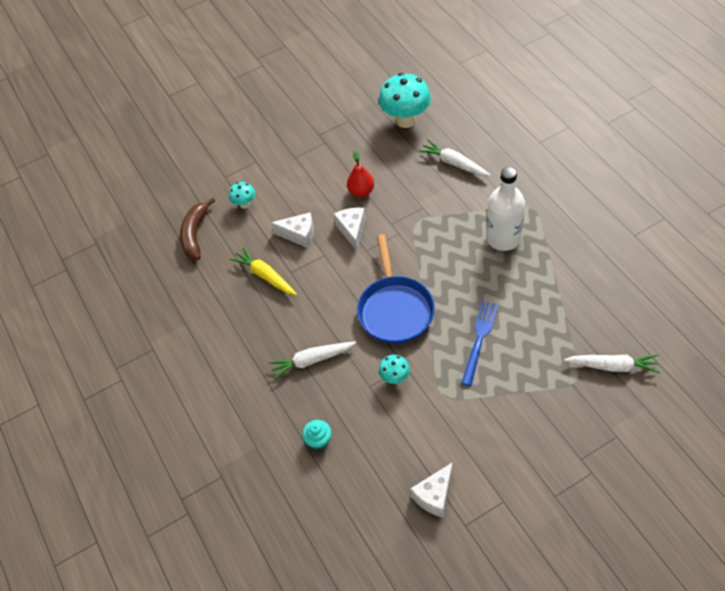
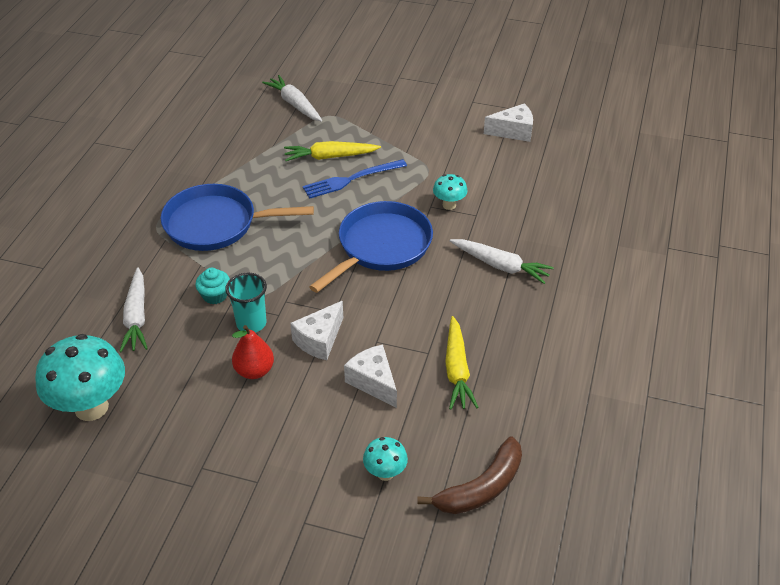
camera: 140 degrees left, 10 degrees down
(318, 440) = (559, 213): turquoise cupcake -> turquoise cupcake (215, 295)
(397, 208) = (251, 323): none -> turquoise cup
(503, 238) = (216, 224): white bottle -> blue pan
(518, 344) = (330, 157): none -> yellow carrot

